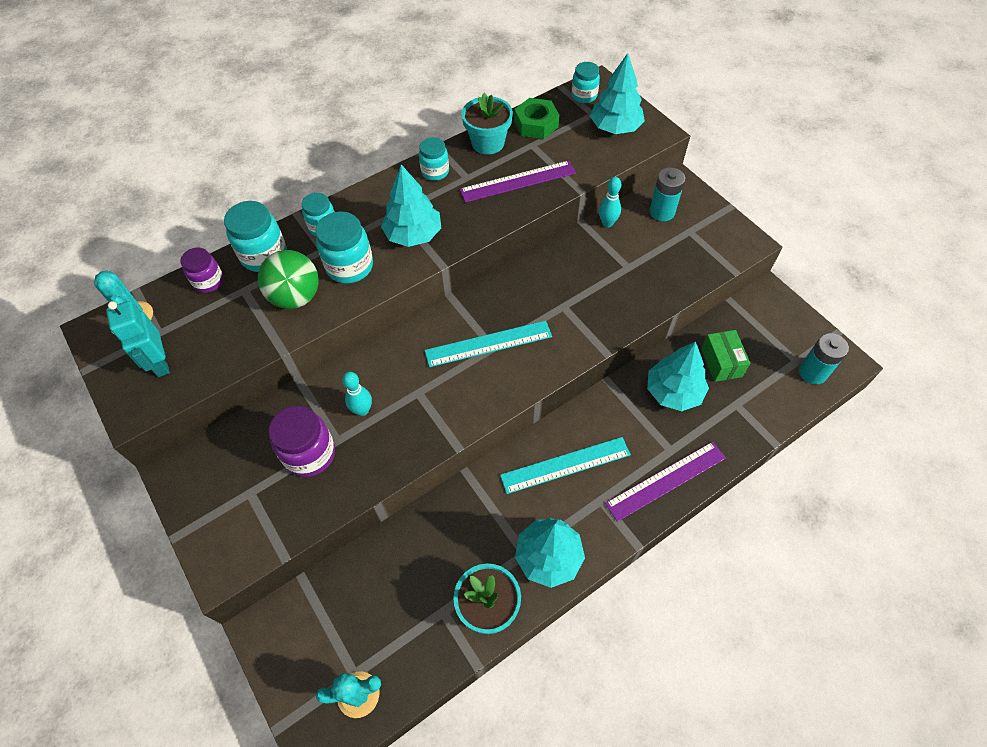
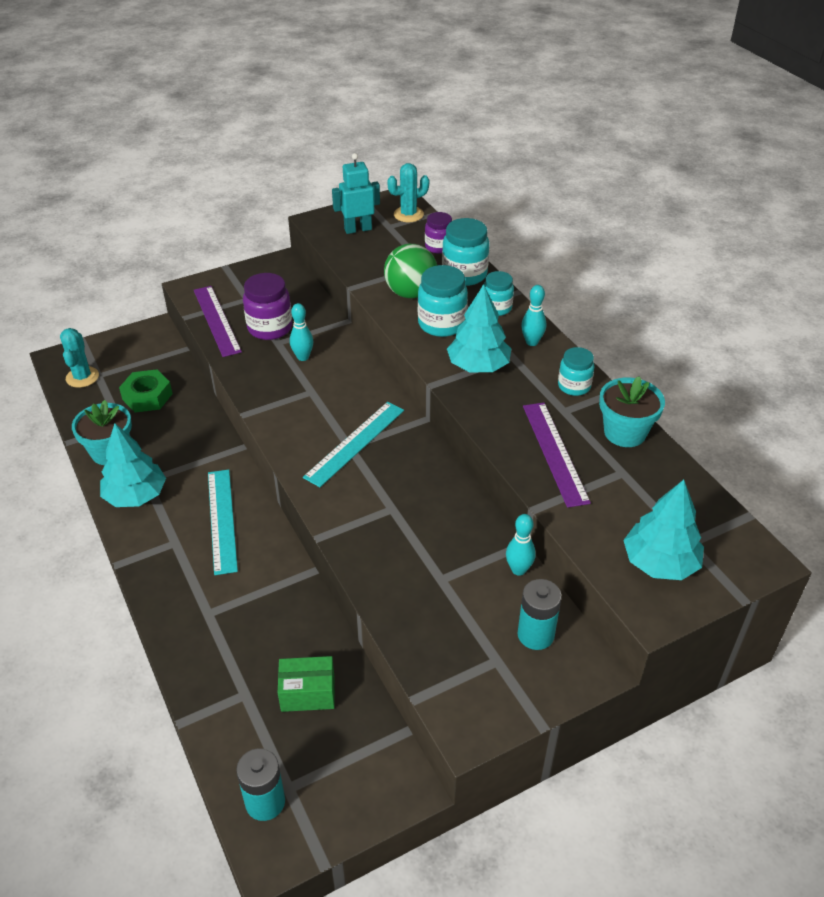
camera: 95 degrees right, 15 degrees down
(376, 200) = (532, 342): none -> turquoise bowling pin
(488, 343) = (355, 443): turquoise ruler -> turquoise ruler turned 45 degrees clockwise
(536, 124) = (663, 480): green nut -> green nut (147, 396)
(584, 96) = (729, 538): turquoise jar -> none
(666, 481) = (174, 601): purple ruler -> purple ruler (216, 320)
(673, 391) = (280, 631): turquoise tree -> none

